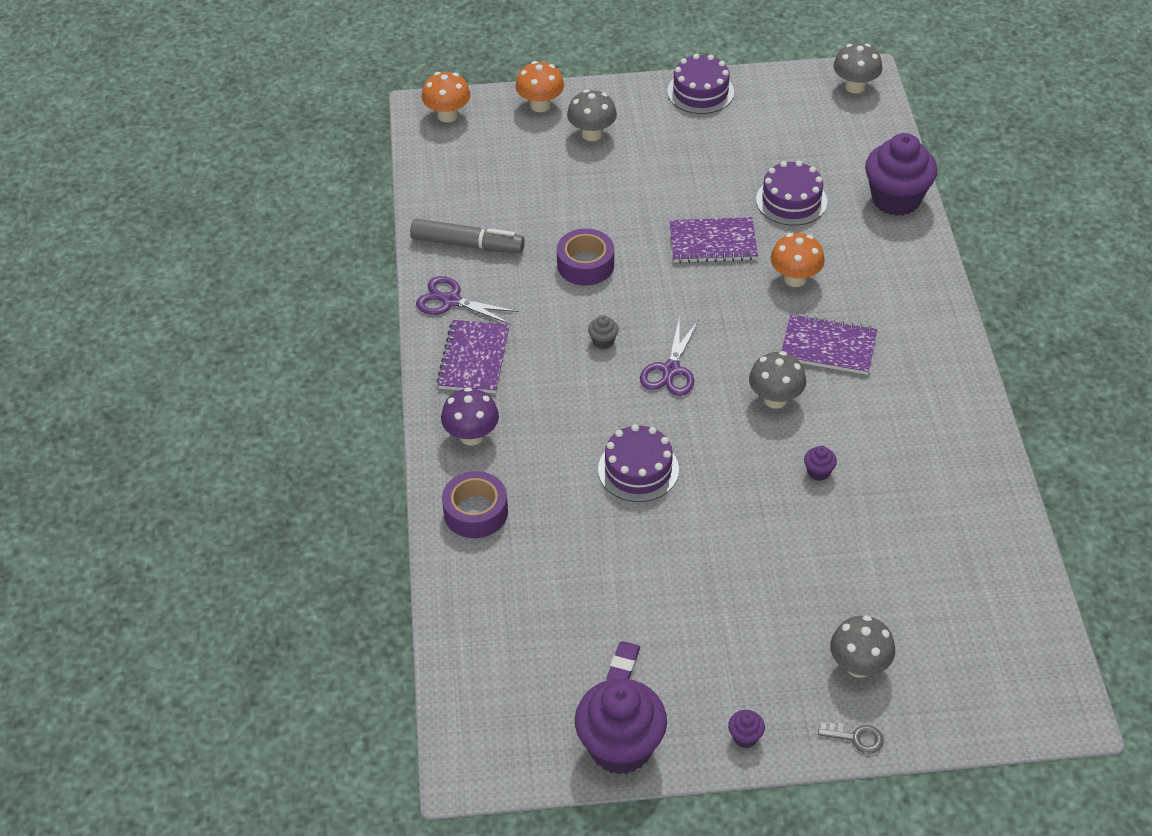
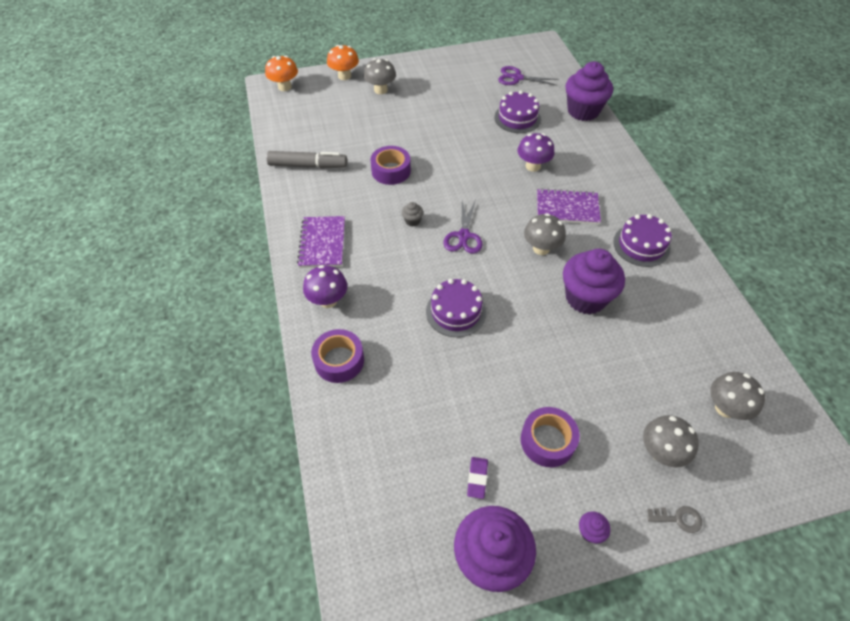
camera: 10 degrees left, 5 degrees up
(451, 301) = (301, 204): purple scissors -> purple scissors (517, 78)
(700, 92) = (444, 60): purple cake -> purple cake (641, 245)
(713, 242) = (473, 148): purple notebook -> none
(720, 636) = (547, 441): none -> purple tape
(795, 279) = (533, 166): orange mushroom -> purple mushroom
(818, 472) = (585, 298): purple cupcake -> purple cupcake, size x2.48
(855, 86) = (538, 49): grey mushroom -> grey mushroom (725, 408)

